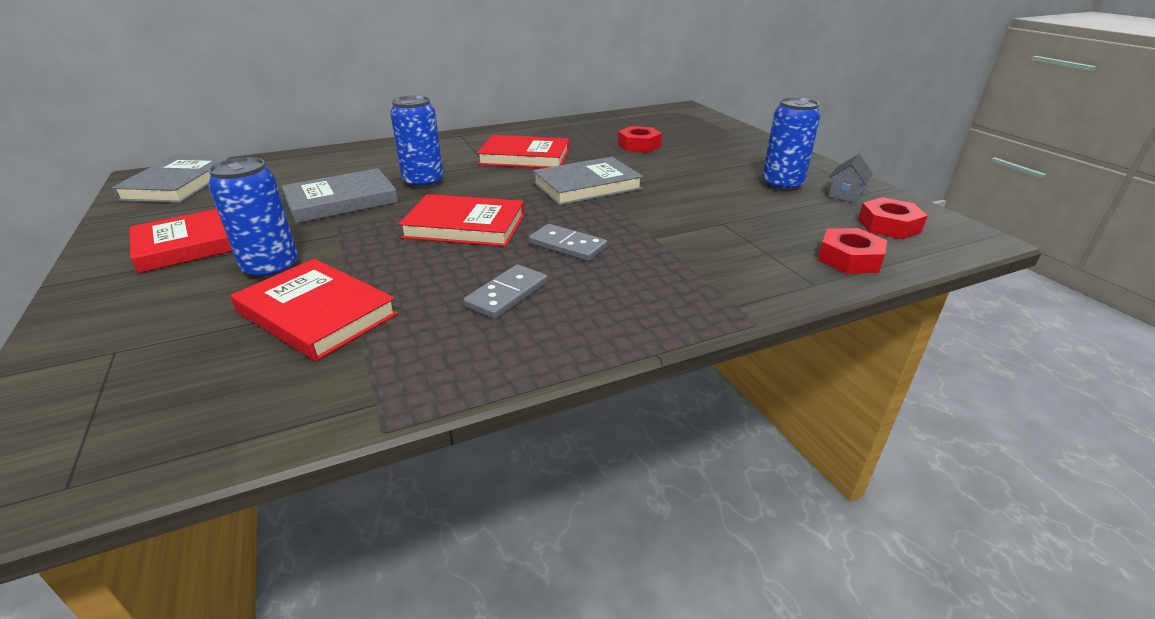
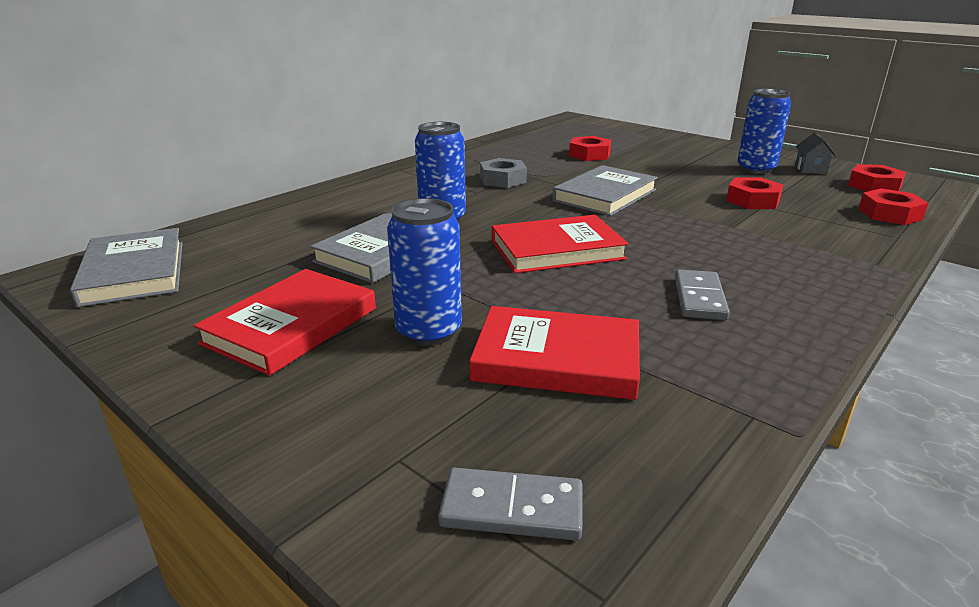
camera: 25 degrees left, 5 degrees down
(525, 157) = (503, 180): red book -> grey nut
(567, 246) = (677, 247): grey domino -> grey domino (512, 509)
(720, 216) = (752, 200): none -> red nut

